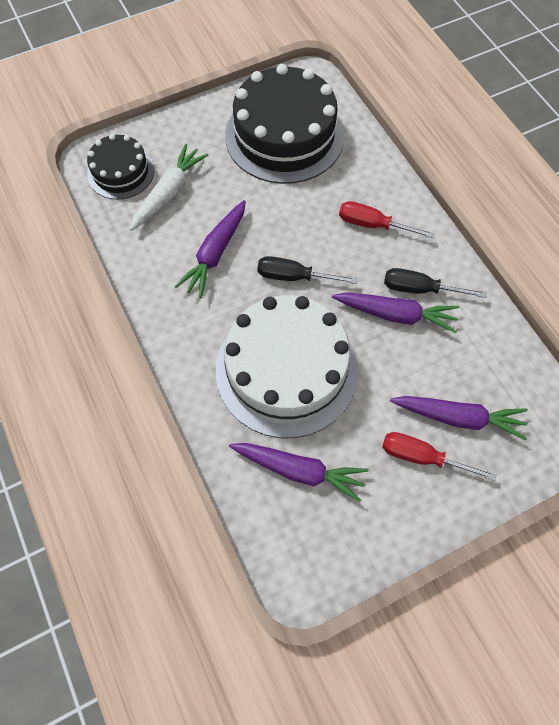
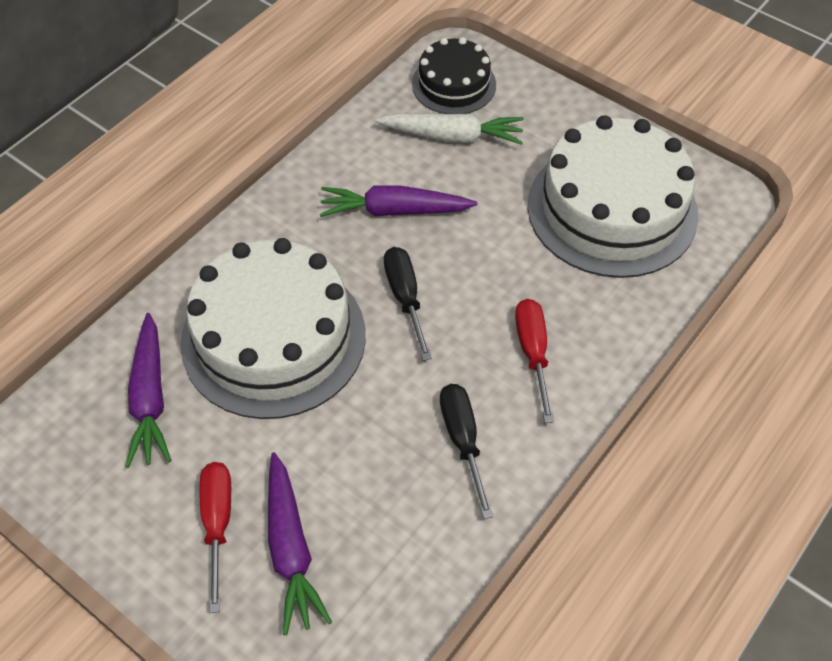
camera: 65 degrees right, 10 degrees down
(284, 136) = (612, 209): black cake -> white cake
(395, 314) = (408, 426): purple carrot -> none

